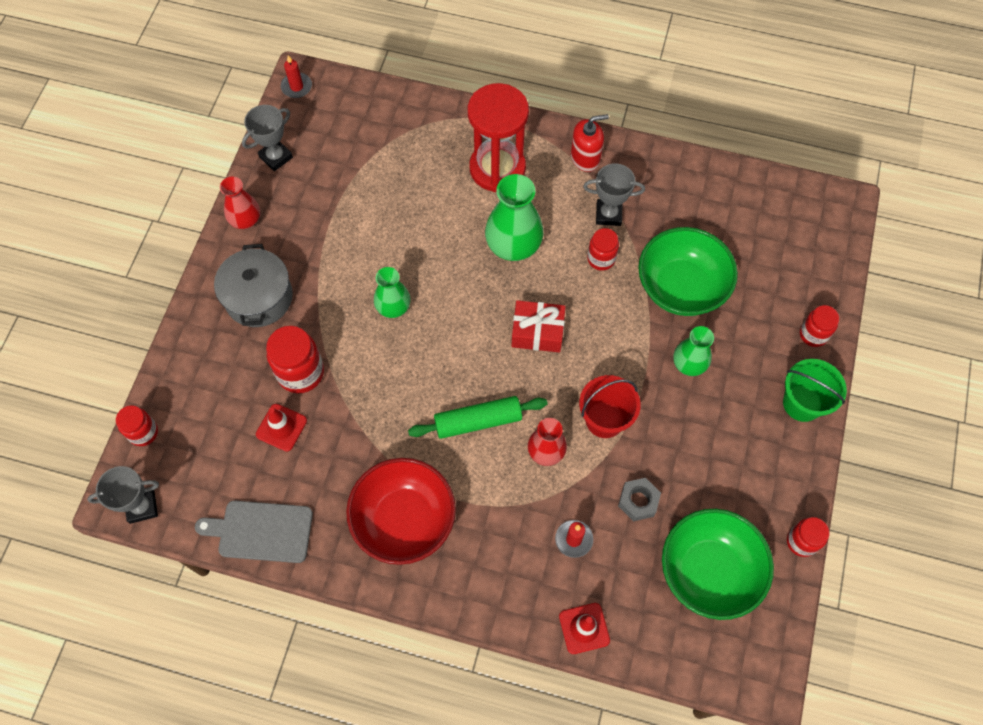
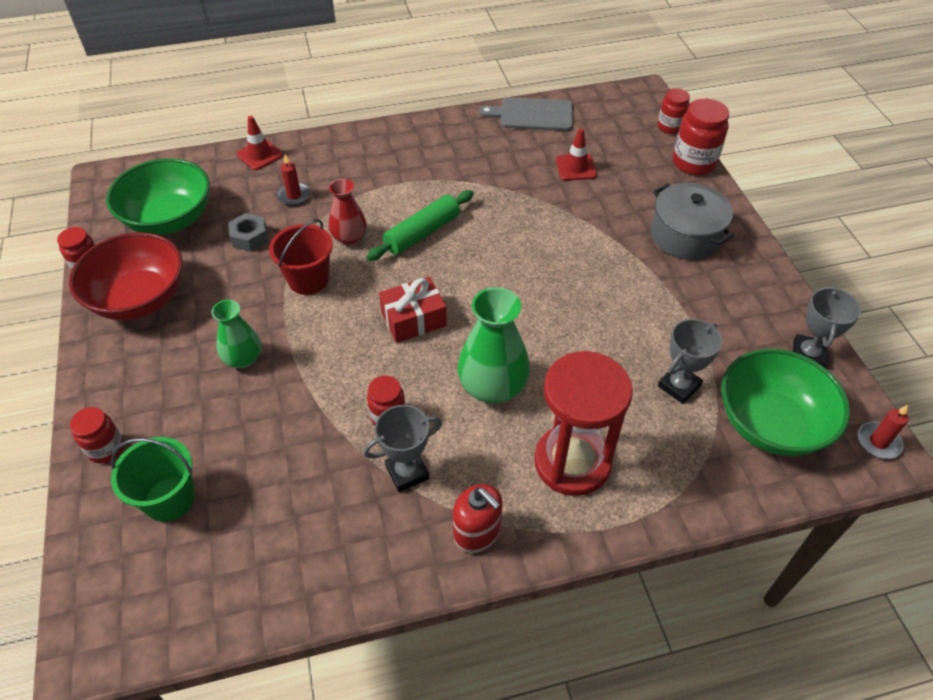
camera: 150 degrees right, 15 degrees down
(142, 507) = (624, 96): grey trophy -> grey trophy (679, 386)
(245, 220) = (767, 286): red vase -> none
(261, 531) = (532, 115): grey cutting board -> grey cutting board turned 150 degrees counterclockwise
(300, 372) = (596, 203): red jar -> red jar (693, 163)
(393, 307) = (564, 280): green vase -> none
(404, 520) = (435, 157): red bowl -> red bowl (140, 299)
(585, 157) = (477, 532): red soap dispenser -> red soap dispenser turned 90 degrees counterclockwise
(681, 287) = (281, 430): green bowl -> green bowl (770, 424)
(802, 403) = (107, 374): green bucket -> green bucket (169, 499)

